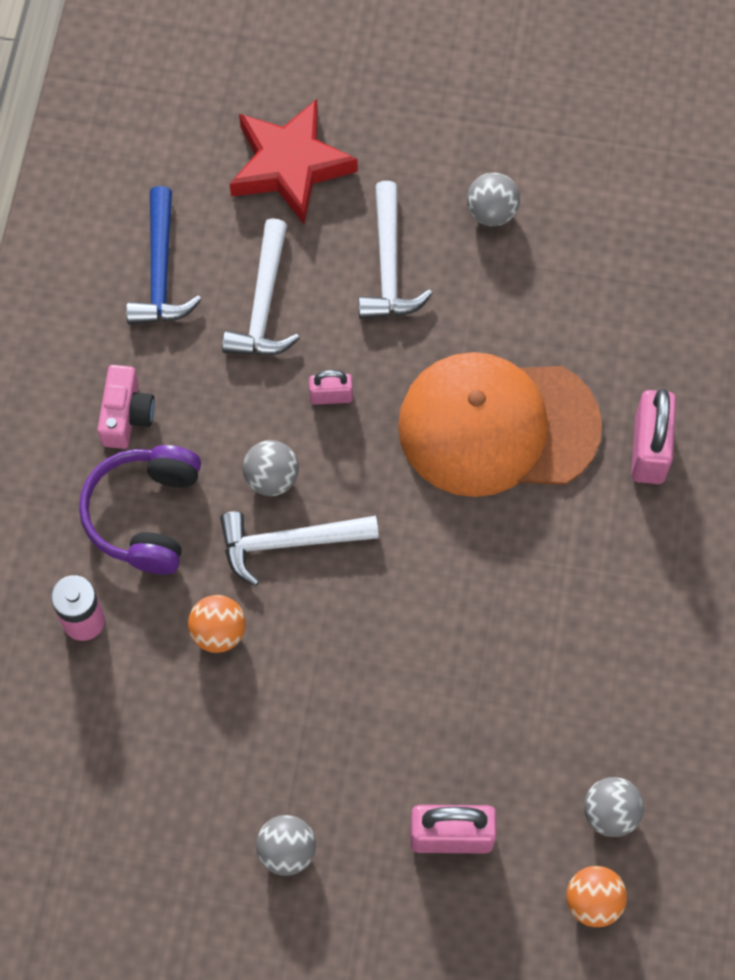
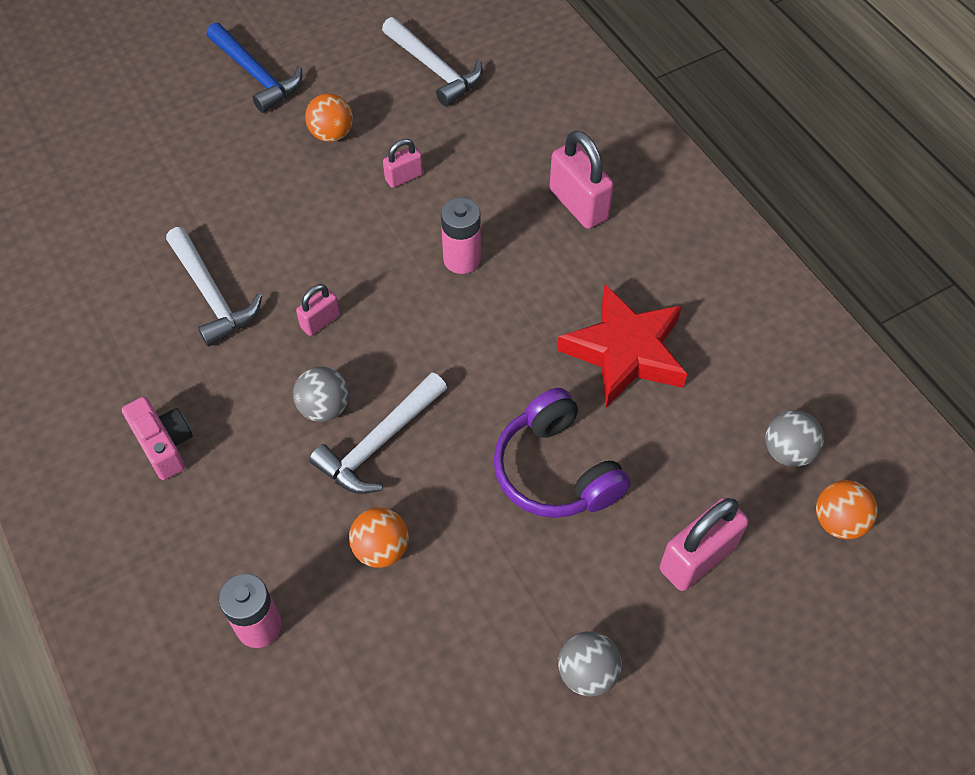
camera: 40 degrees left, 10 degrees down
(145, 515) = (243, 506): purple headphones -> purple headphones (556, 470)
(160, 271) = (107, 326): blue hammer -> blue hammer (256, 75)
(290, 166) = (153, 195): red star -> red star (625, 352)
(388, 266) = (287, 211): white hammer -> white hammer (434, 69)
(491, 212) = (331, 134): grey ball -> orange ball
(497, 426) = (462, 259): orange cap -> pink battery
(517, 305) = (404, 177): none -> pink padlock

